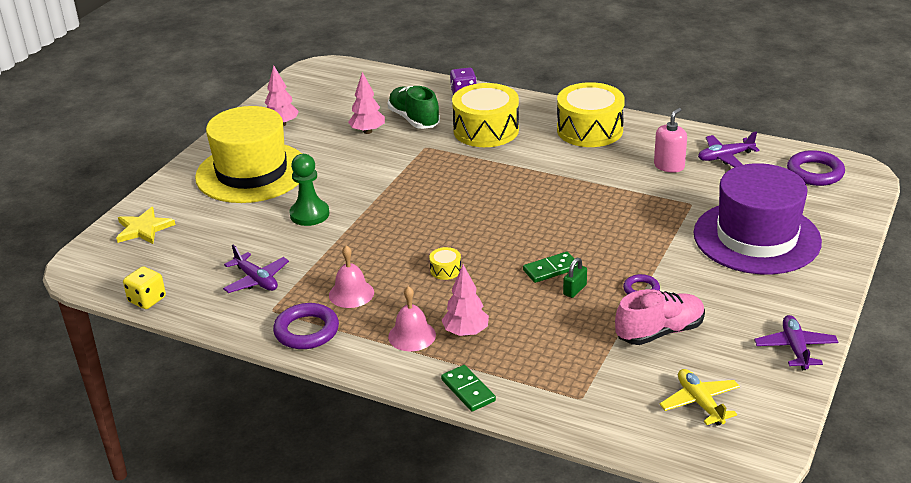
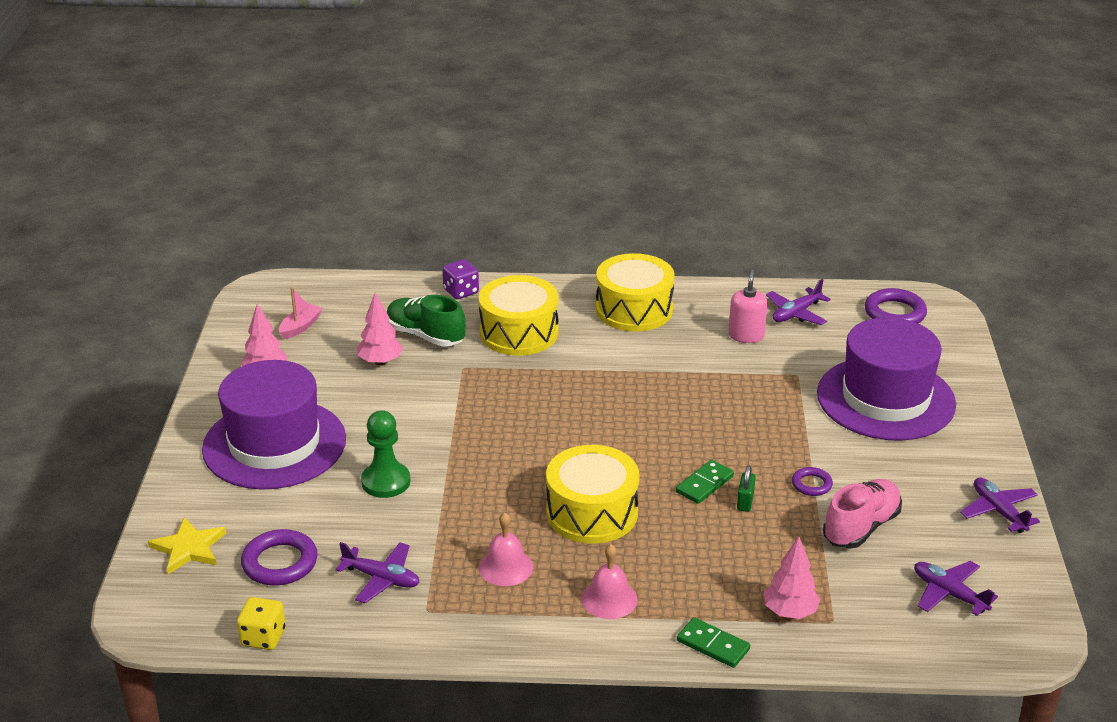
camera: 25 degrees left, 0 degrees up
(252, 172) = (274, 444): yellow hat -> purple hat
(306, 331) = (486, 625): purple ring -> purple ring (280, 563)
(329, 97) = (300, 327): none -> pink boat
(445, 270) = (592, 512): yellow drum -> yellow drum, size x2.48
(466, 332) = (665, 580): pink tree -> pink tree (790, 612)
(700, 403) = (949, 594): yellow plane -> purple plane

